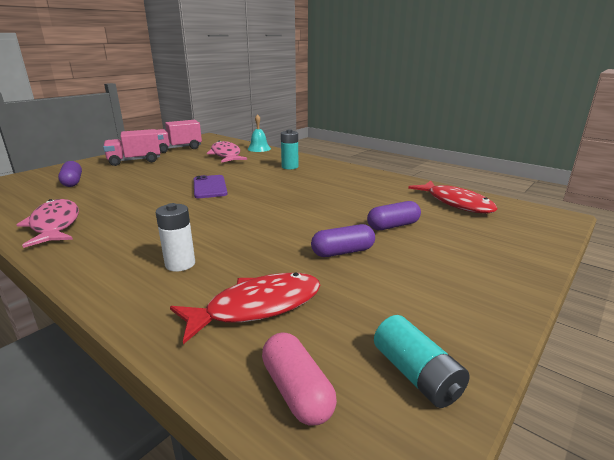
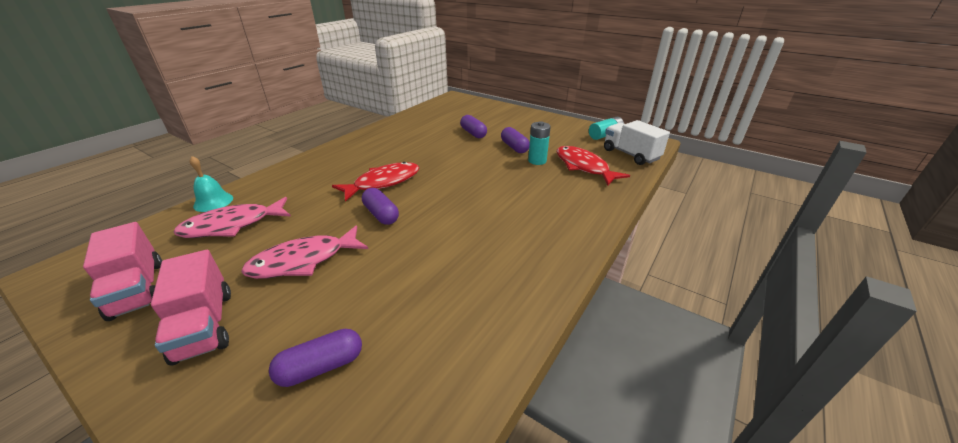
camera: 95 degrees left, 10 degrees up
(55, 225) = (502, 299): pink fish -> pink fish (303, 261)
(180, 264) = (552, 198): white battery -> none
(209, 187) = (381, 214): purple phone -> purple capsule
(290, 167) = (320, 174): turquoise battery -> turquoise battery (537, 161)
(297, 391) = (630, 154): pink capsule -> white truck
(456, 203) = (434, 115): red fish -> red fish (383, 182)

